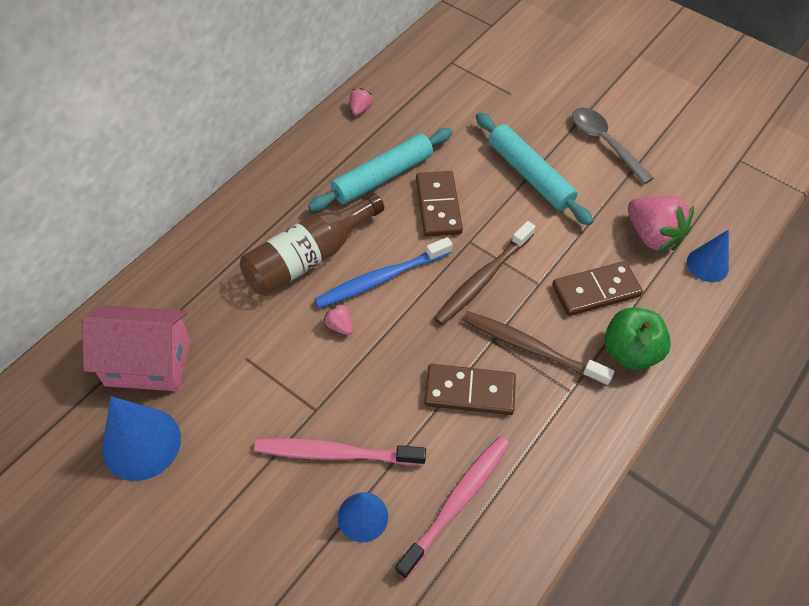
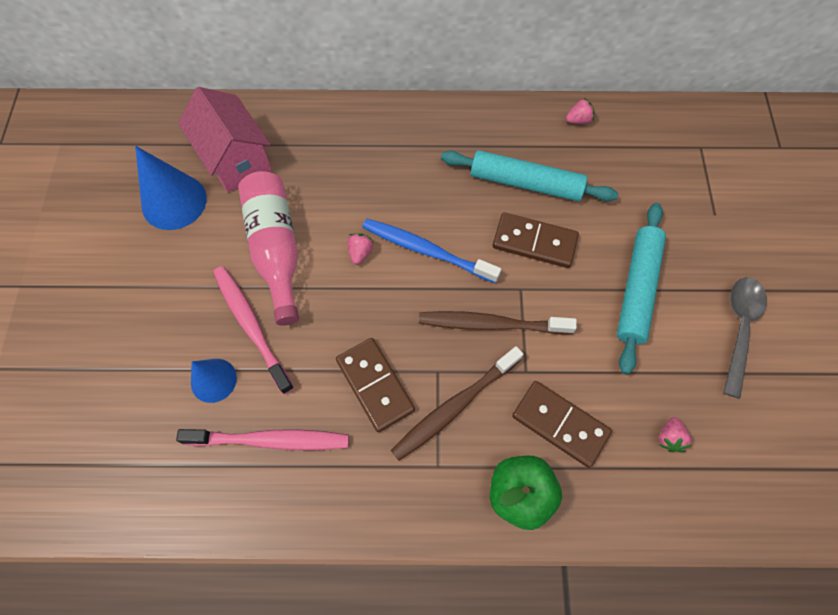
camera: 55 degrees right, 10 degrees up
(276, 387) = (276, 249): none -> pink bottle
(309, 257) = (403, 189): brown bottle -> none
(438, 206) = (534, 242): brown domino -> brown domino turned 60 degrees clockwise
(531, 348) = (454, 407): brown toothbrush -> brown toothbrush turned 120 degrees counterclockwise
(652, 236) = (669, 438): pink strawberry -> pink strawberry, size x0.46
(707, 264) = (683, 511): blue cone -> none

